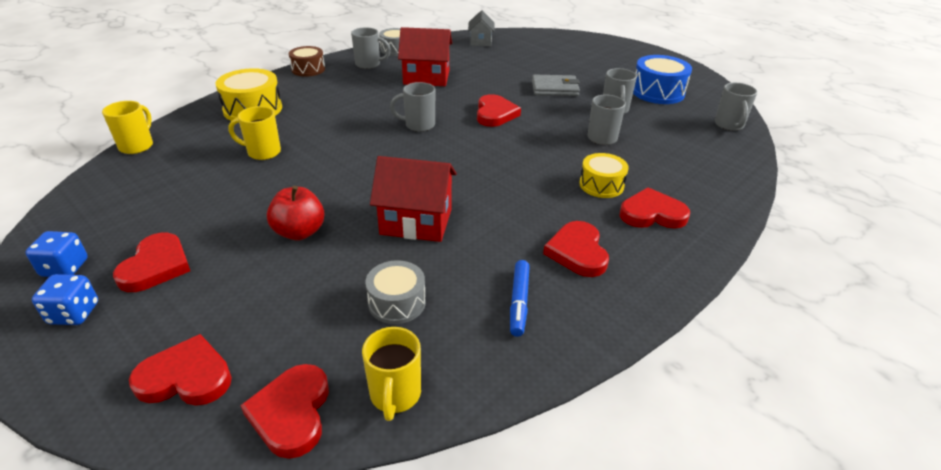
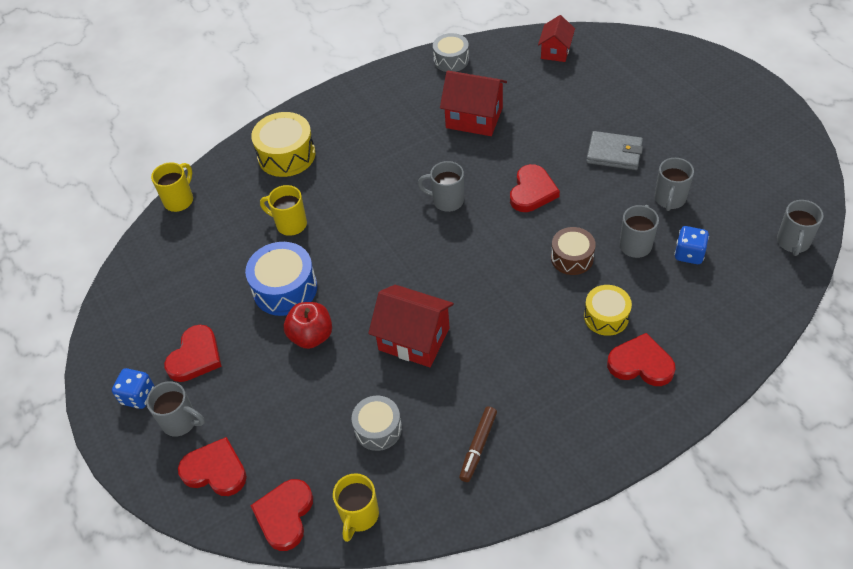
camera: 20 degrees right, 15 degrees up
(65, 268) = (128, 347): blue dice -> blue dice (689, 254)
(308, 69) = (349, 90): brown drum -> brown drum (572, 258)
(369, 64) = (416, 87): grey mug -> grey mug (181, 422)
(480, 41) = (555, 51): grey house -> red house
(519, 302) = (478, 446): blue marker -> brown marker
(577, 252) = (549, 400): red heart -> none
(657, 92) = (735, 173): blue drum -> blue drum (285, 289)

